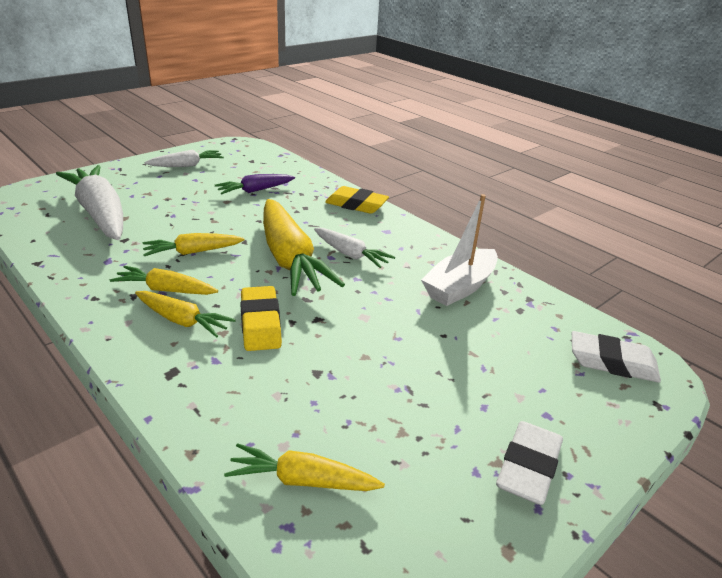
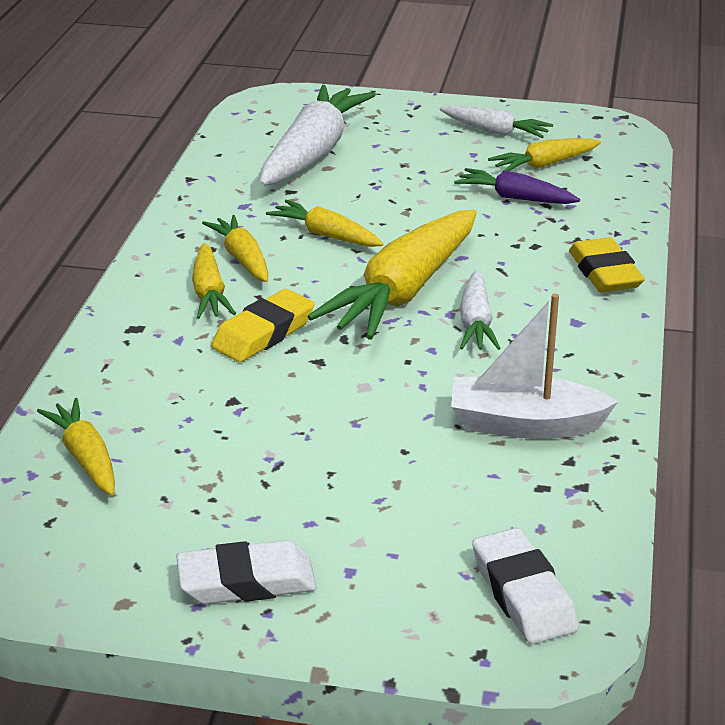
camera: 55 degrees right, 0 degrees up
(239, 171) = (544, 165): none -> yellow carrot

